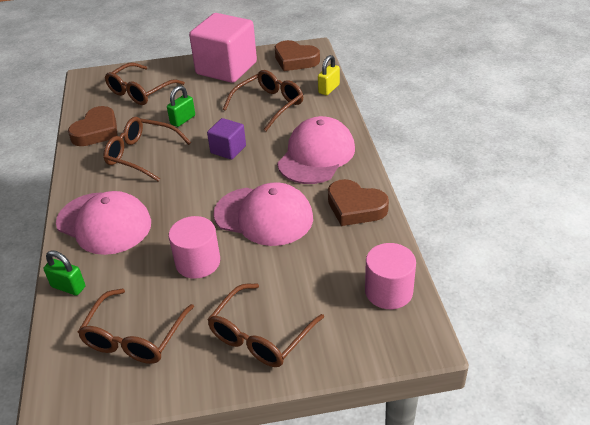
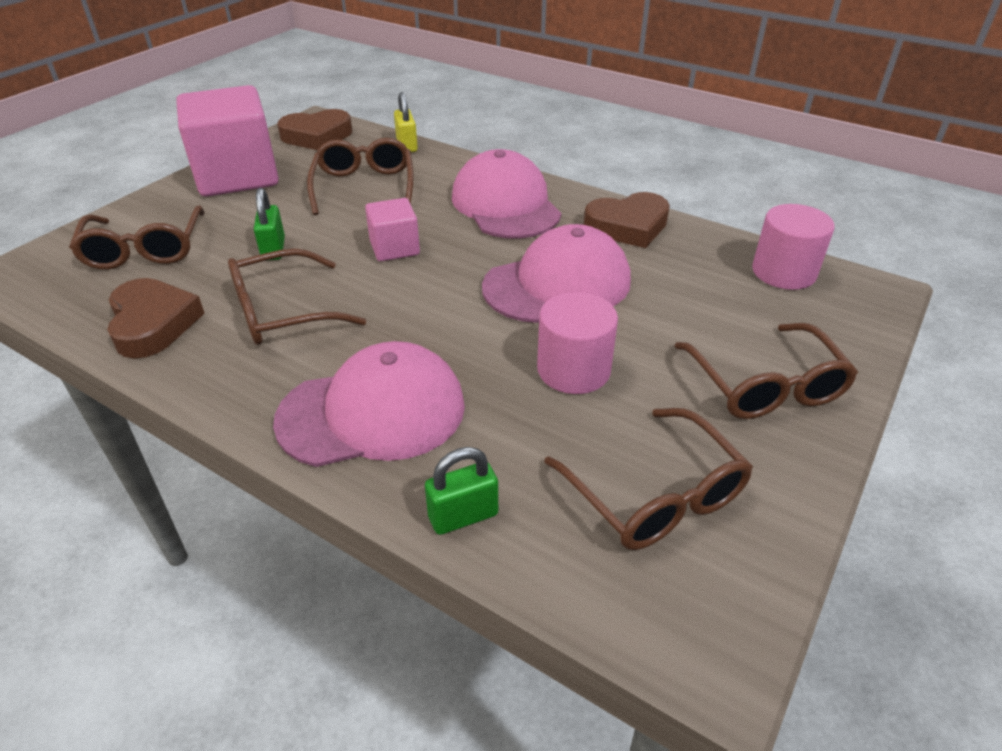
camera: 50 degrees left, 0 degrees up
(228, 149) = (394, 248): purple cube -> pink cube

